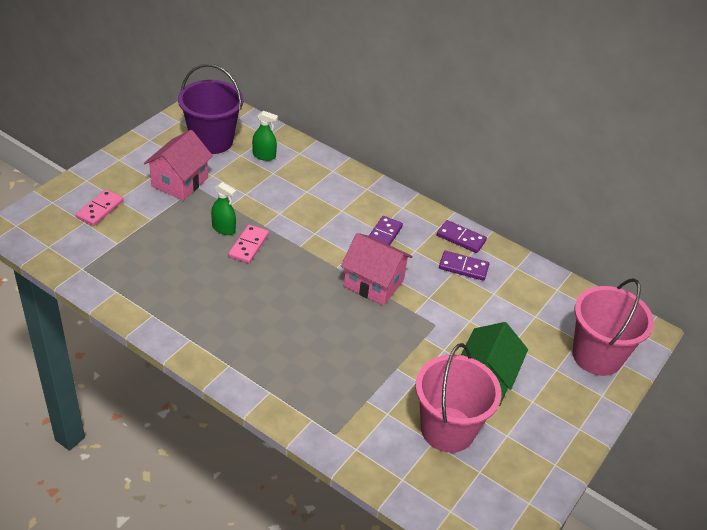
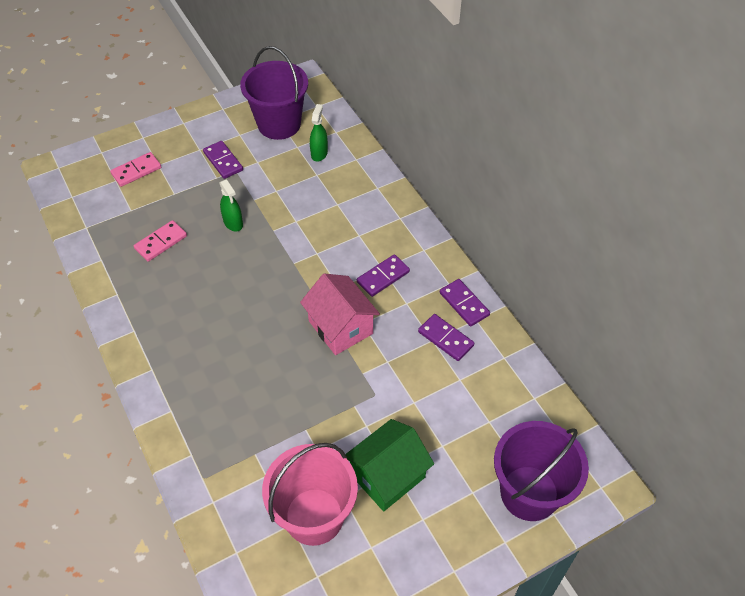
camera: 30 degrees right, 10 degrees up
(179, 182) = (223, 161): pink house -> purple domino
(248, 245) = (245, 248): pink domino -> pink domino (161, 242)
(264, 156) = (319, 153): green spray bottle -> green spray bottle turned 120 degrees counterclockwise
(597, 356) = (529, 493): pink bucket -> purple bucket

